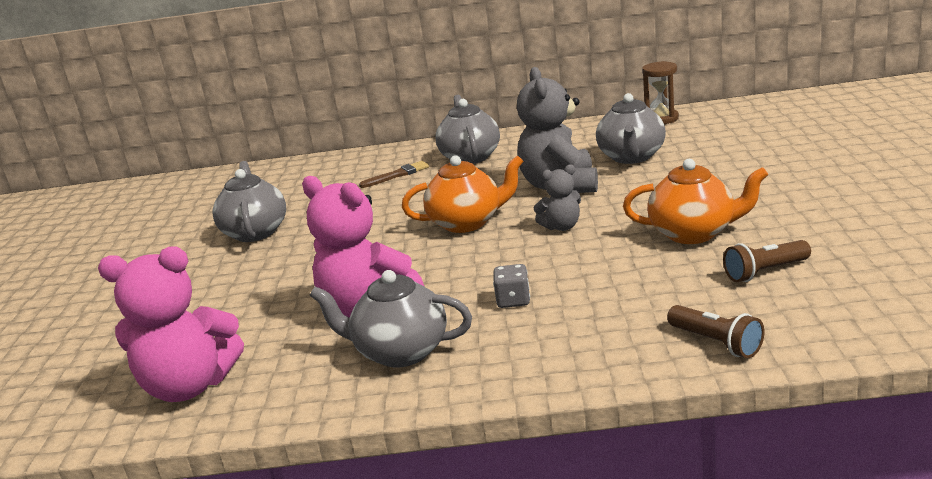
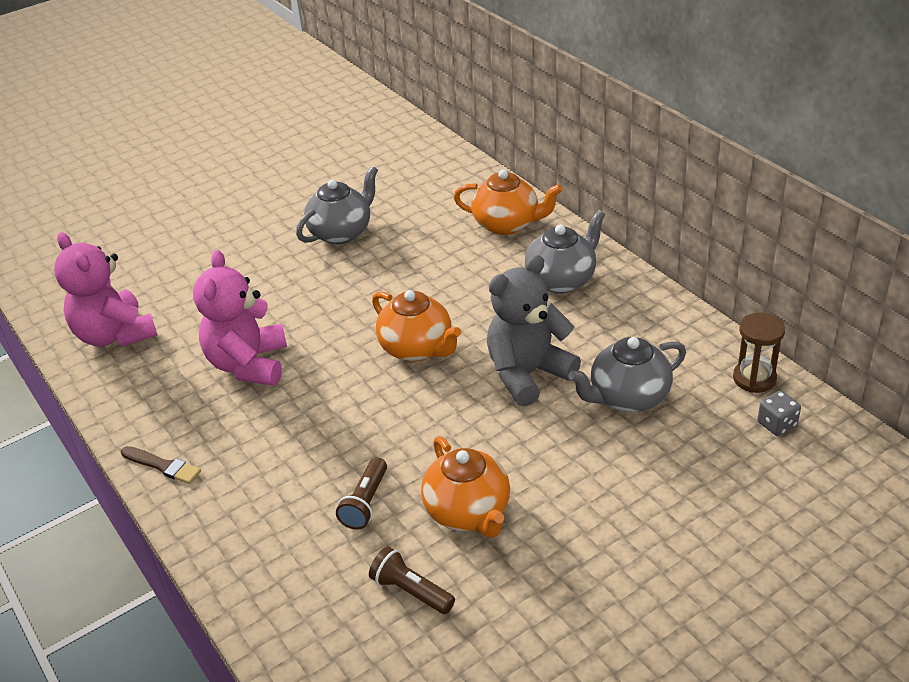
camera: 55 degrees right, 15 degrees up
(371, 165) = (507, 224): none -> orange teapot
(397, 175) = (493, 253): brown brush -> brown brush (163, 466)
(400, 352) = (193, 416): grey teapot -> none
(513, 300) = (292, 443): grey dice -> grey dice (777, 424)
(561, 227) = (438, 414): grey teddy bear -> none
(716, 343) = (272, 598): brown flashlight -> brown flashlight (365, 503)

